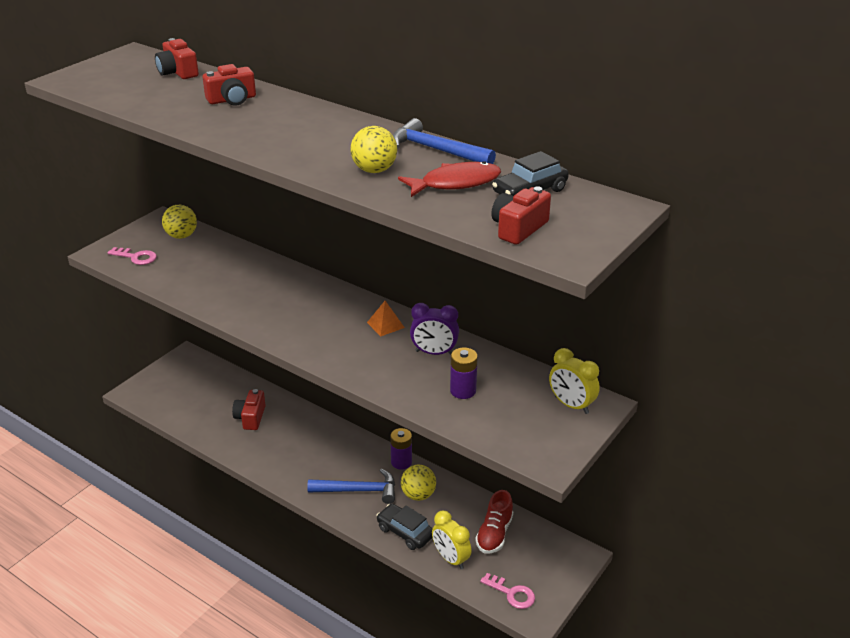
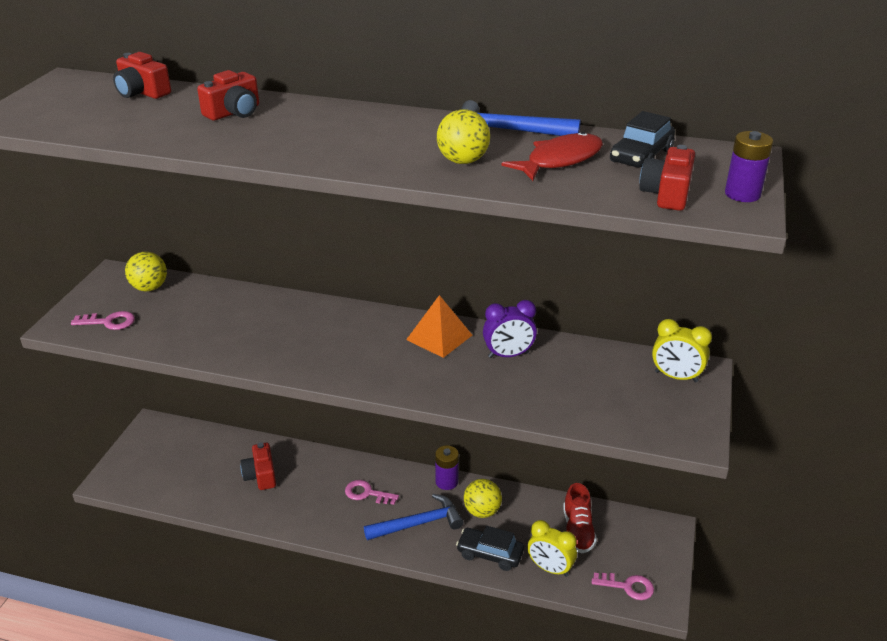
camera: 20 degrees left, 0 degrees up
(328, 454) = (367, 493): none -> pink key
(385, 325) = (439, 337): orange pyramid -> orange pyramid, size x1.54
(463, 391) = (563, 387): purple battery -> purple battery (742, 194)

